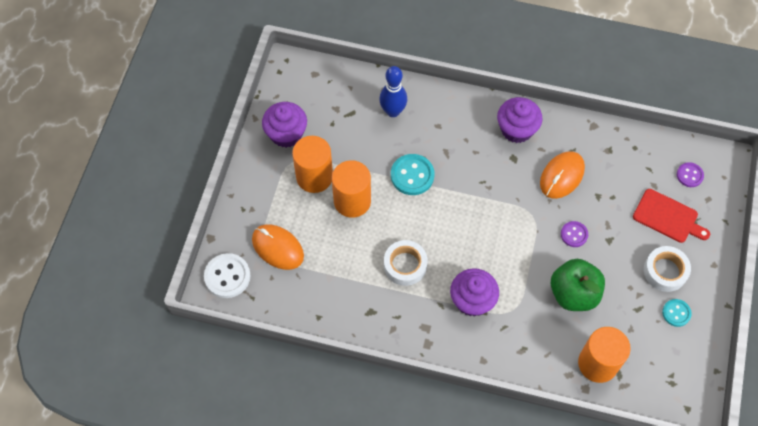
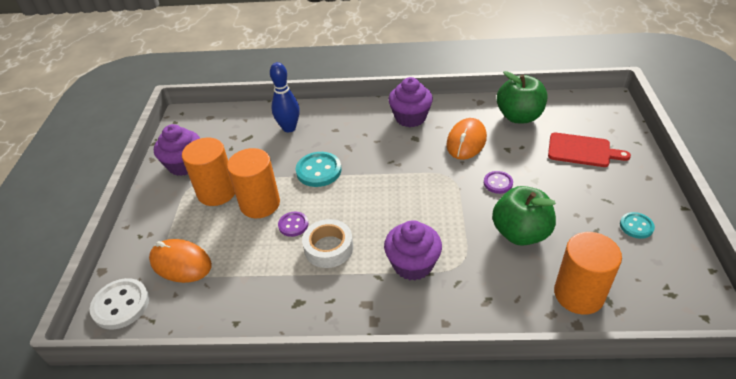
camera: 10 degrees left, 20 degrees down
(625, 157) = (519, 116): none -> green apple
(665, 271) = (604, 193): white tape -> none
(689, 175) = (584, 117): purple button -> purple button (293, 225)

